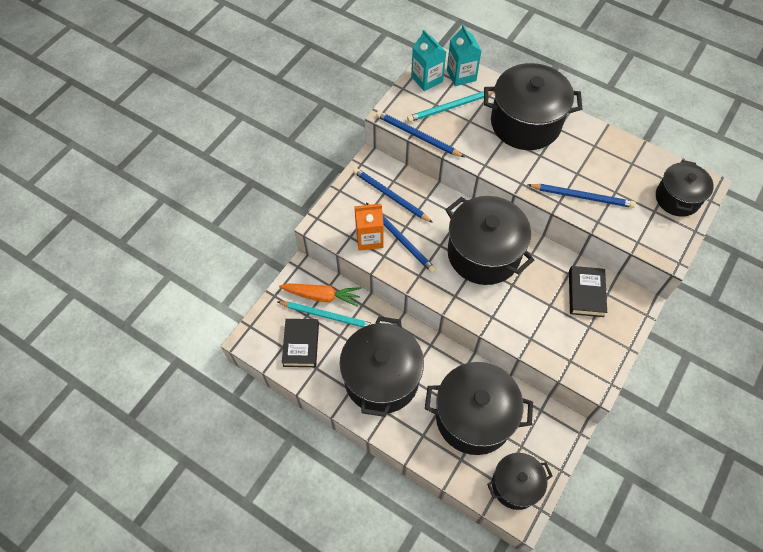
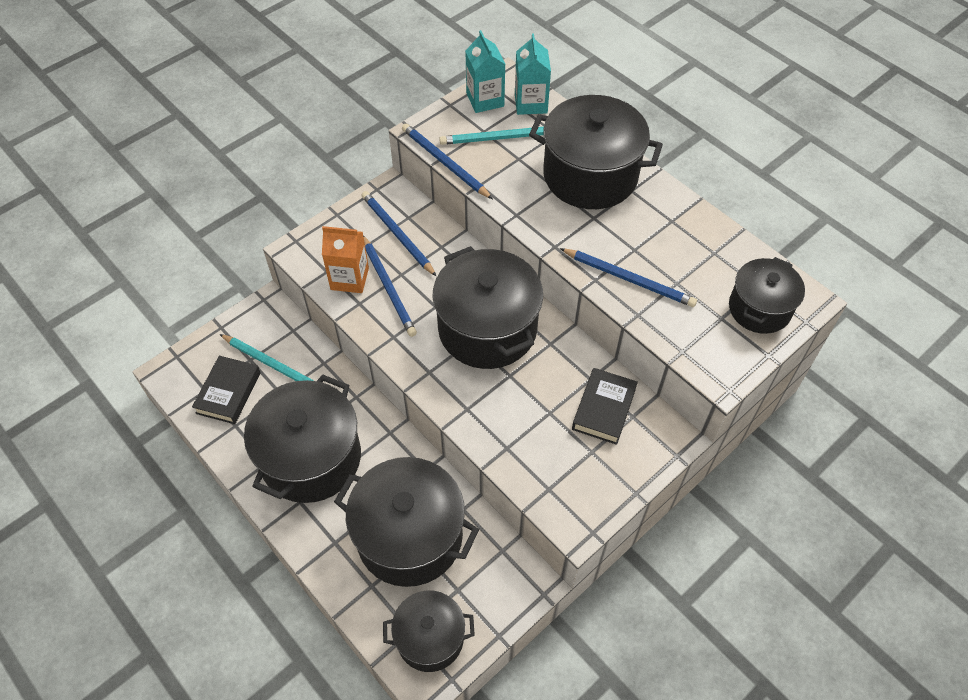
camera: 15 degrees right, 5 degrees down
(321, 296) = (278, 341): orange carrot -> none

